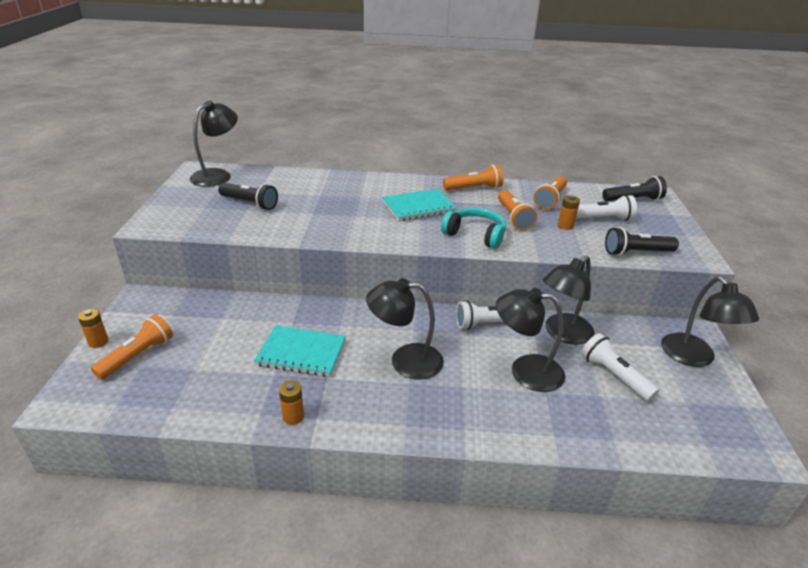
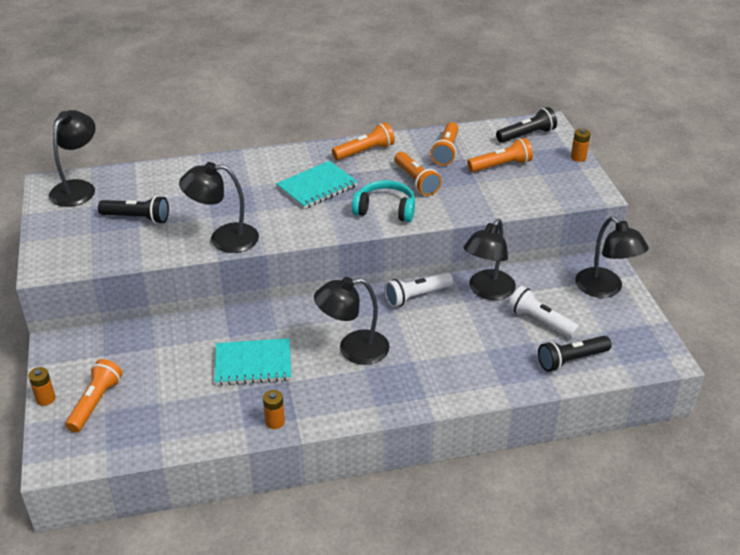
camera: 15 degrees left, 5 degrees up
(525, 371) = (463, 334): black lamp -> black lamp (223, 239)
(565, 226) = (468, 181): orange battery -> orange battery (578, 157)
(602, 219) = (501, 165): white flashlight -> orange flashlight
(636, 252) = (539, 199): black flashlight -> black flashlight (571, 360)

